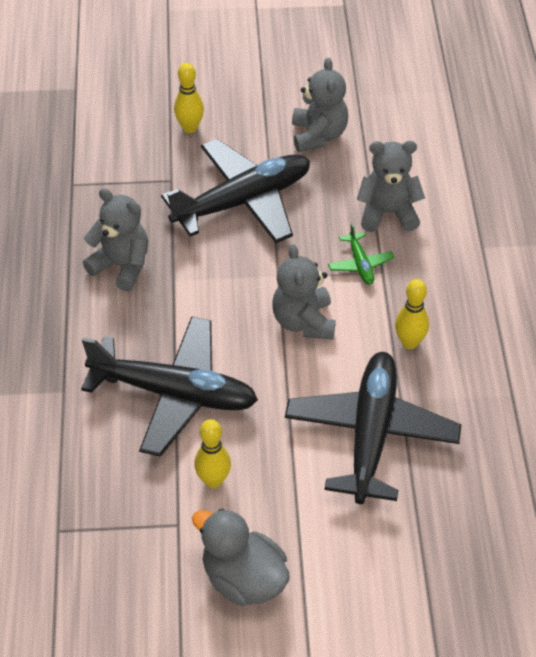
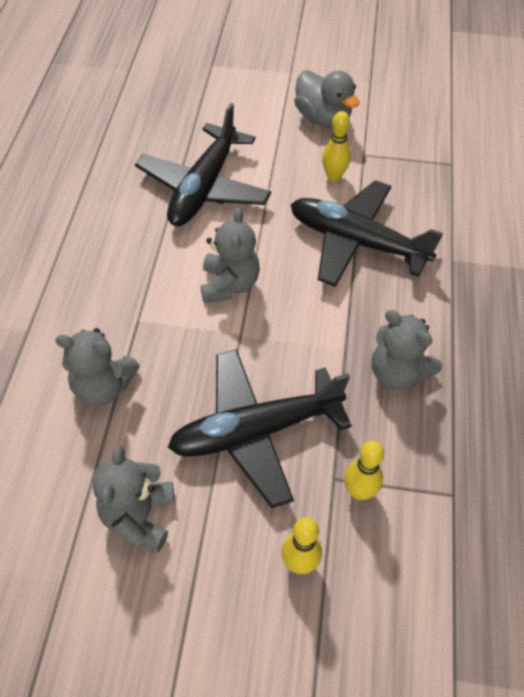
camera: 170 degrees left, 5 degrees up
(360, 264) = (156, 332): green plane -> none
(409, 342) = (142, 251): yellow bowling pin -> yellow bowling pin (359, 491)

